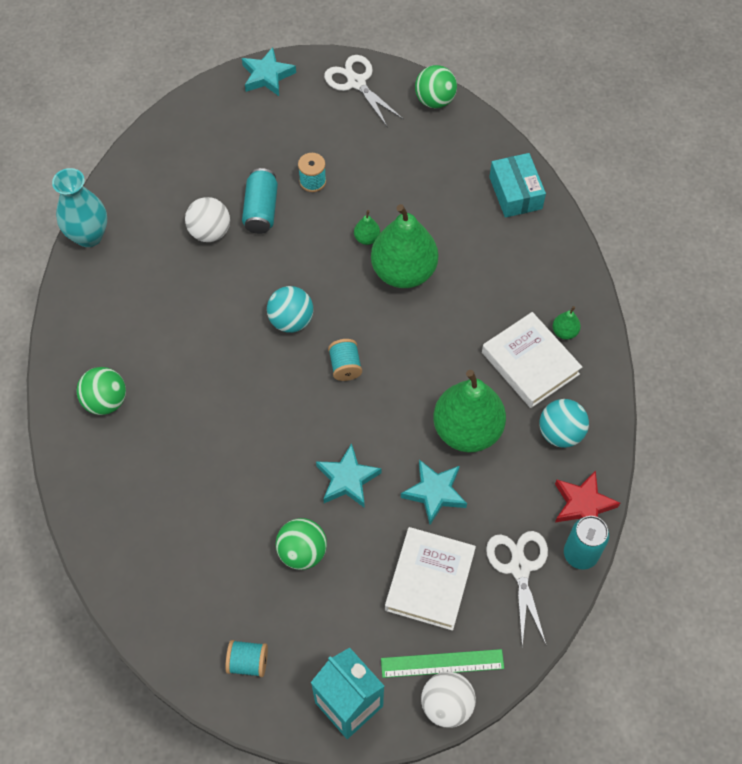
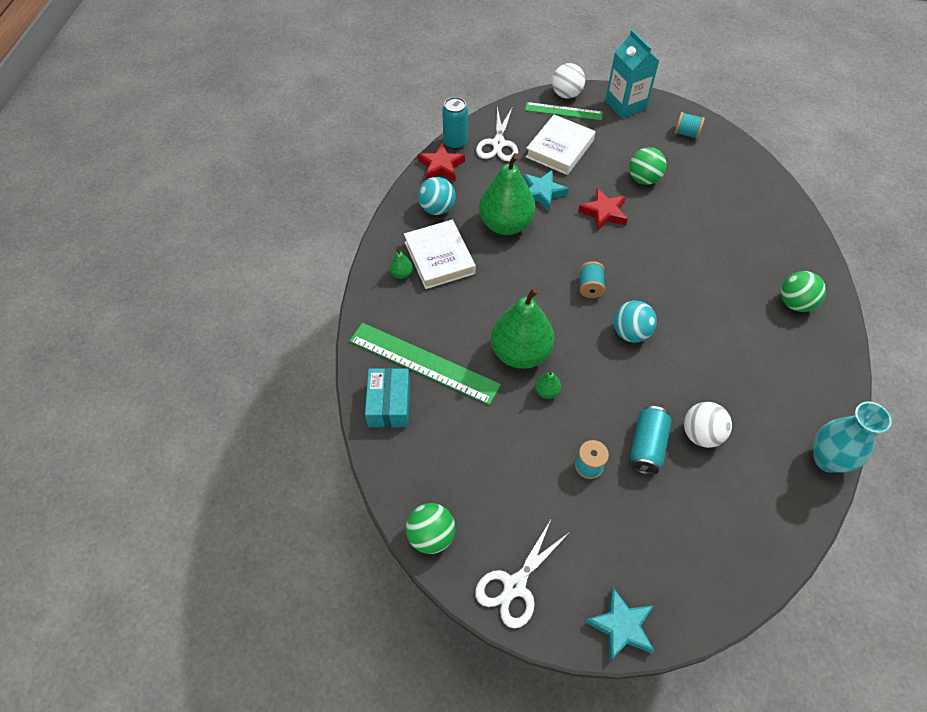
camera: 165 degrees left, 5 degrees down
(347, 479) = (604, 213): turquoise star -> red star
(356, 82) = (514, 586): white scissors -> white scissors turned 60 degrees clockwise
(499, 239) = (423, 362): none -> green ruler

